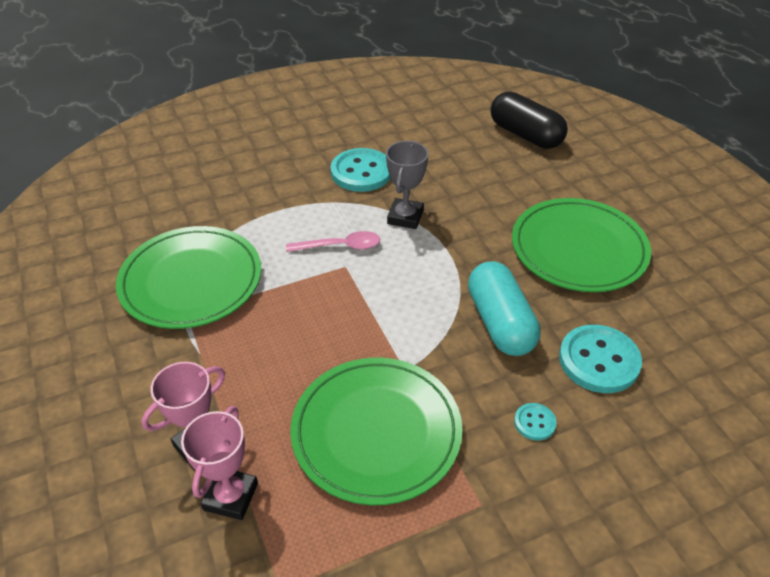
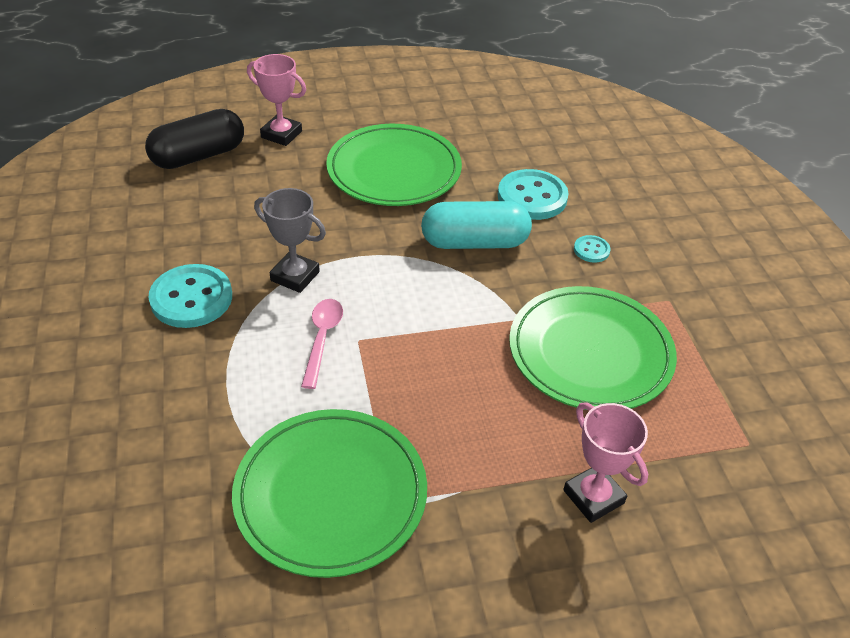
camera: 80 degrees left, 0 degrees up
(231, 496) = (655, 474): pink trophy -> pink trophy (281, 134)

